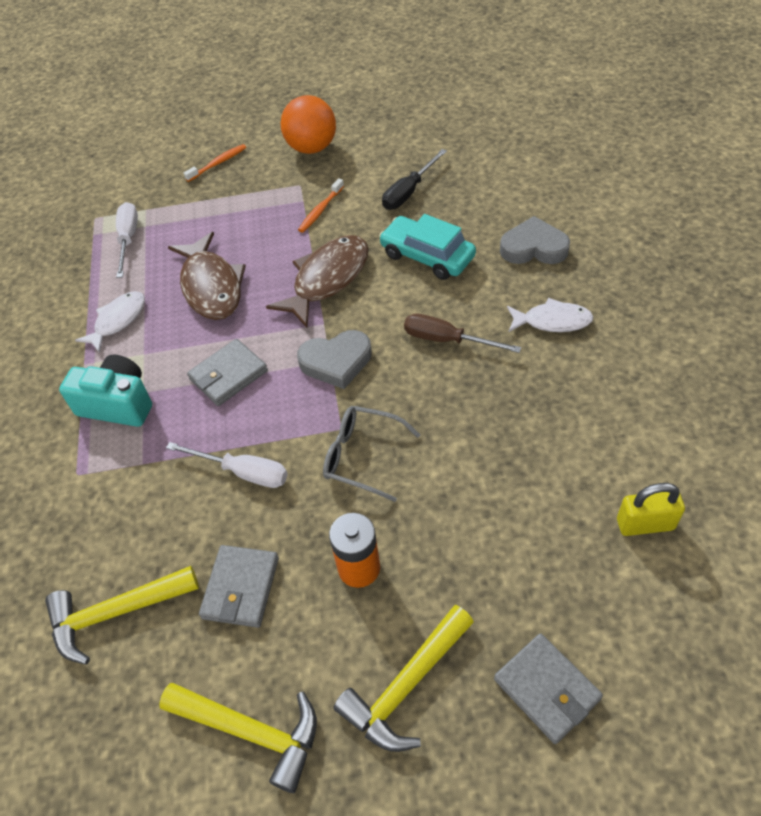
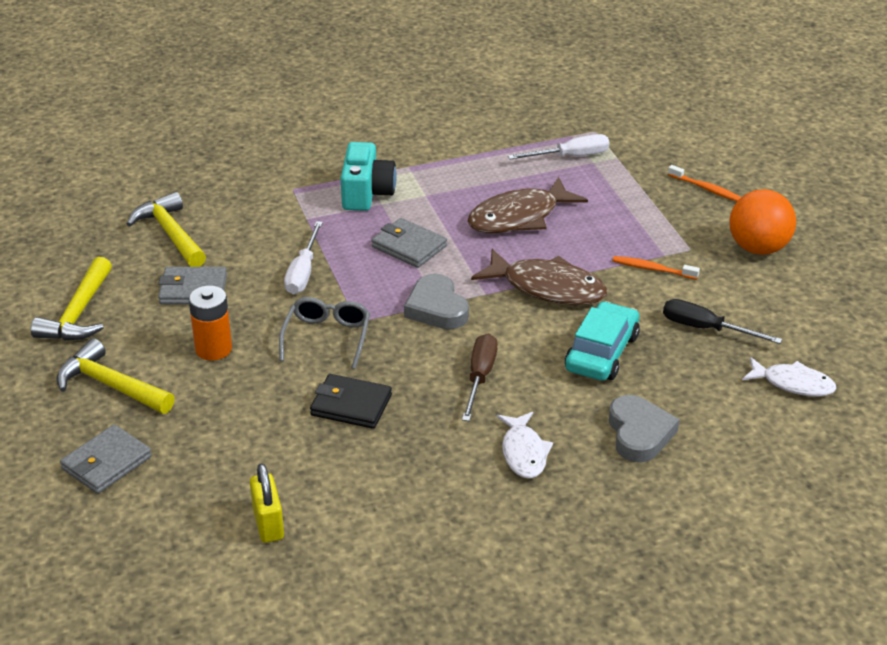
camera: 75 degrees right, 15 degrees down
(118, 320) = (462, 173): white fish -> white fish (793, 384)
(474, 443) = (351, 405): none -> black wallet

